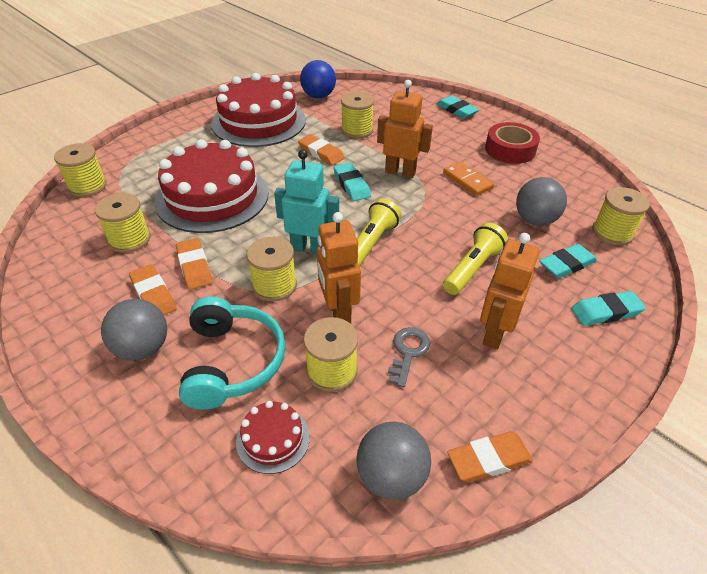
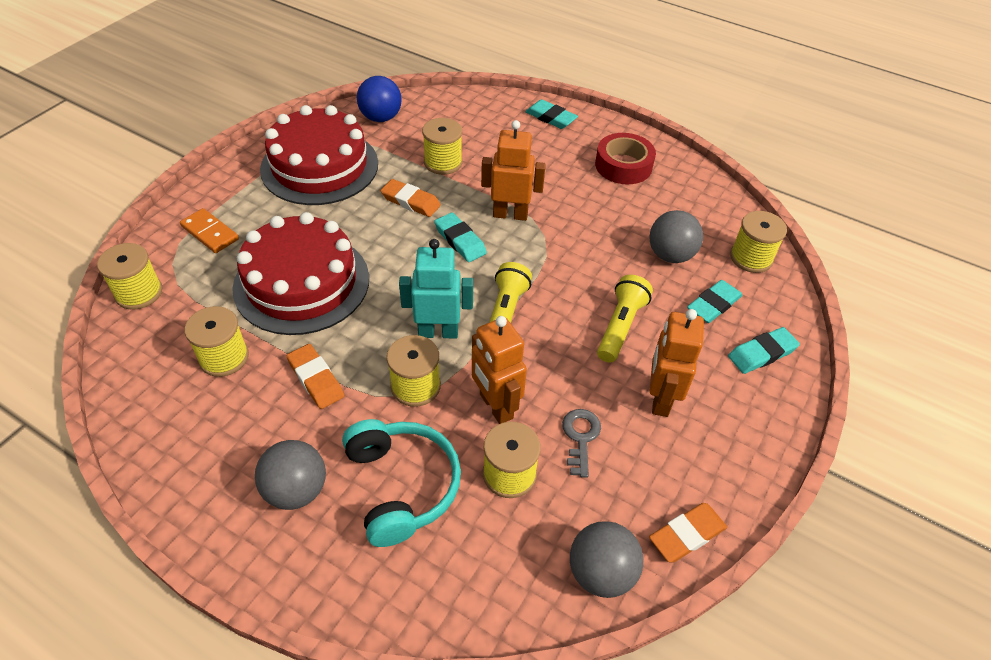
camera: 15 degrees left, 5 degrees up
(153, 294) = (282, 423): orange eraser -> none
(273, 439) = (473, 561): red cake -> none
(467, 180) = (587, 214): orange domino -> orange domino (210, 233)

